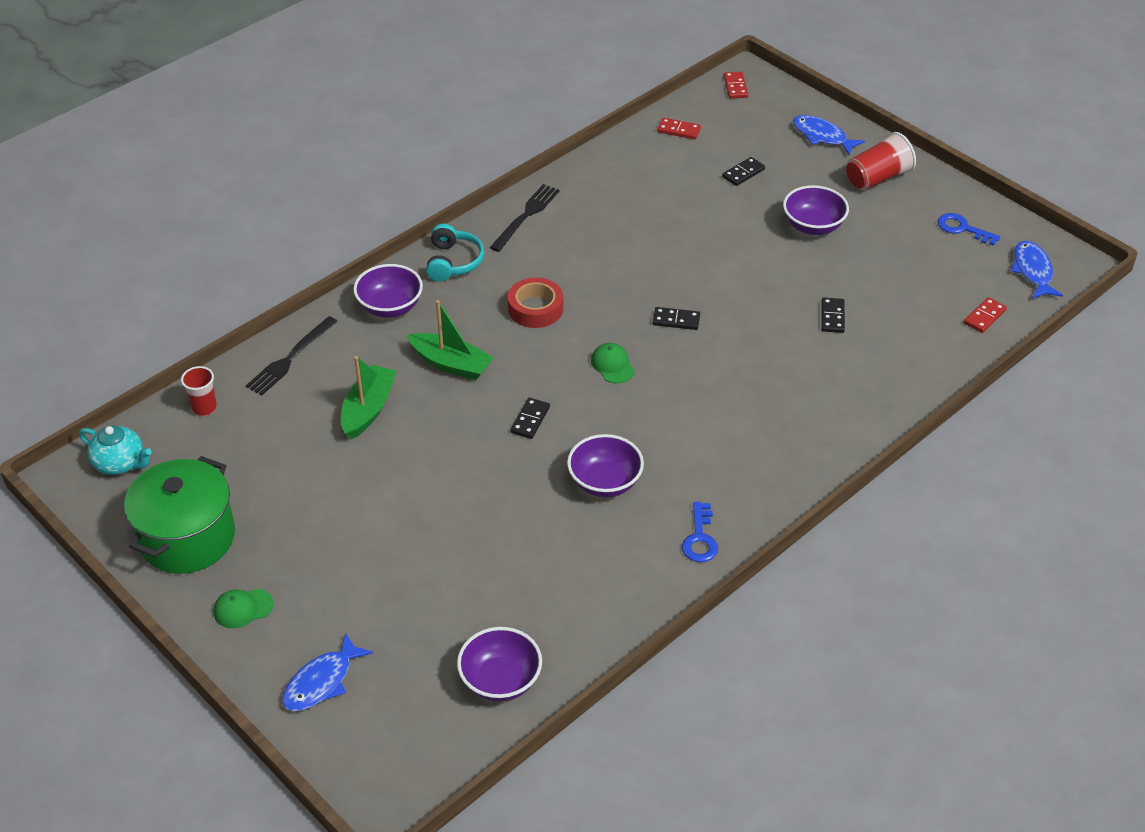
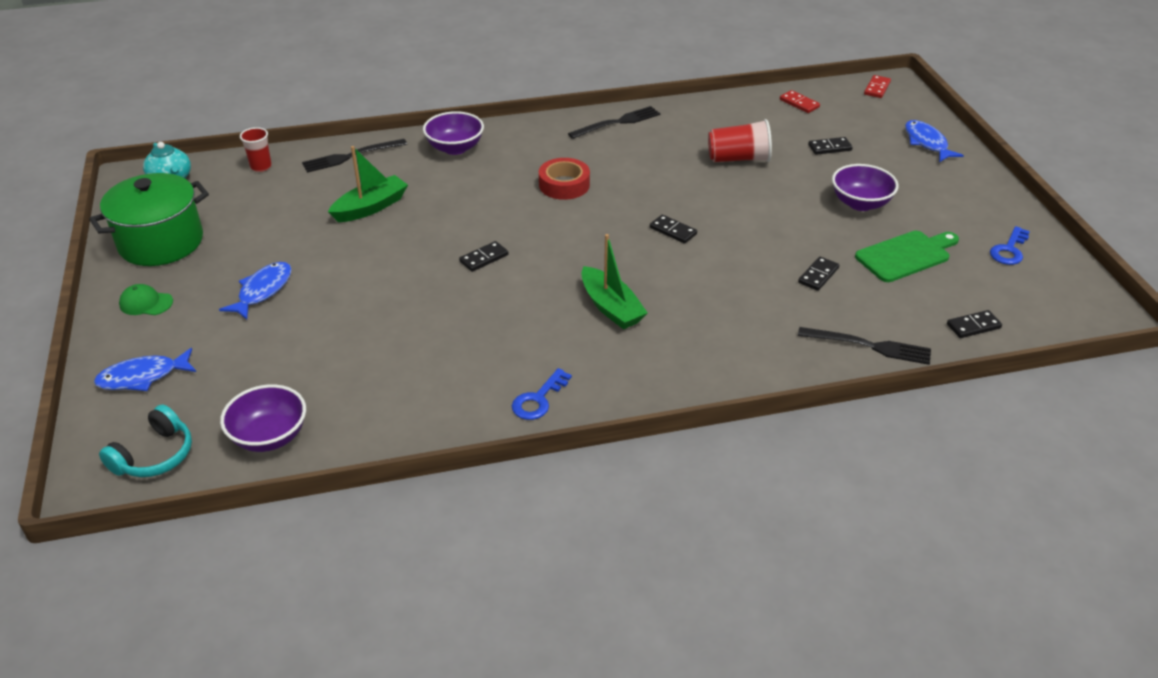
camera: 30 degrees right, 5 degrees down
(451, 364) = (461, 199): green boat -> green boat (611, 307)
(453, 262) = (531, 135): turquoise headphones -> turquoise headphones (154, 455)
(605, 482) = (499, 325): purple bowl -> none
(612, 365) = (588, 244): green cap -> none
(877, 178) = (954, 187): red cup -> red cup (738, 159)
(887, 267) = (906, 256): none -> green cutting board
(920, 370) = (869, 346): none -> black fork
(962, 229) = (1009, 250): blue key -> blue key turned 120 degrees counterclockwise
(984, 317) = (973, 326): red domino -> black domino
(1032, 271) = (1057, 306): blue fish -> blue fish (263, 291)

